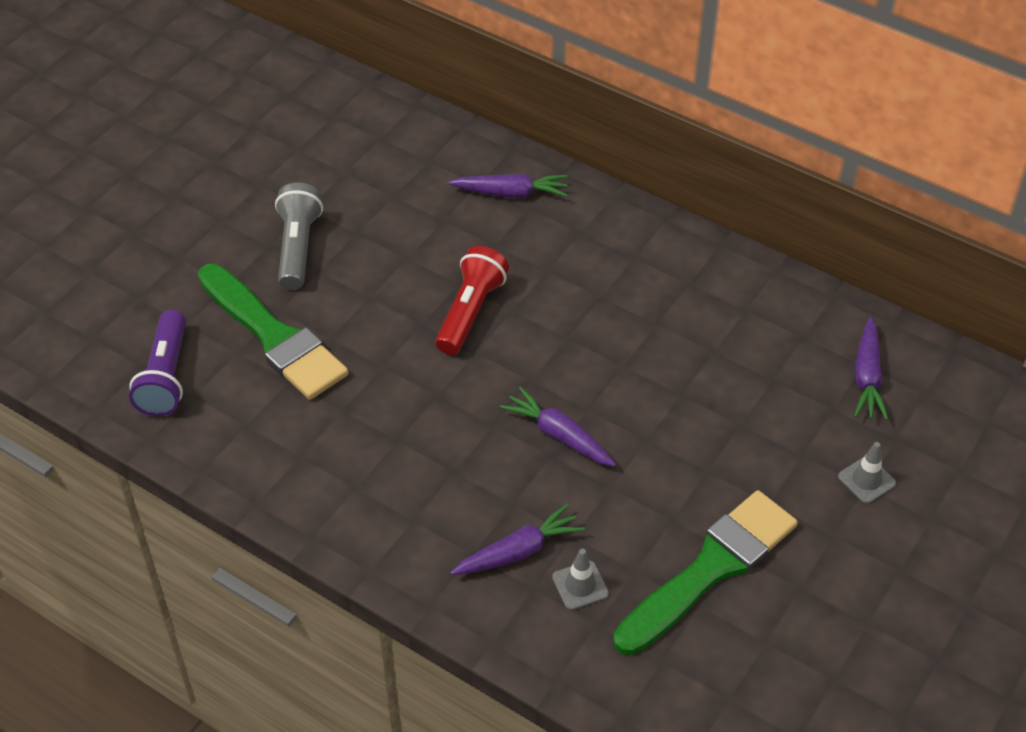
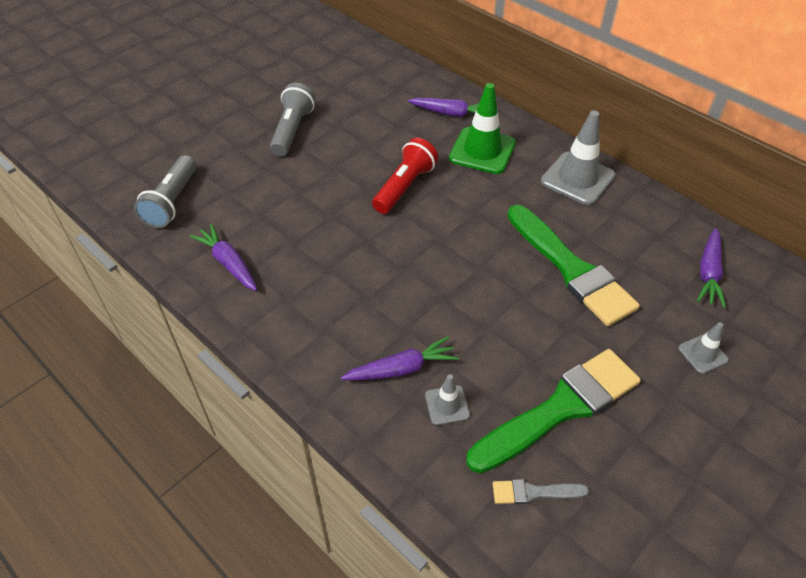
camera: 10 degrees right, 0 degrees up
(166, 376) = (172, 202): purple flashlight -> grey flashlight
(274, 336) = (258, 185): green brush -> green brush (571, 269)
(559, 435) = (453, 283): purple carrot -> purple carrot (228, 263)
(562, 245) = (482, 151): none -> green traffic cone
(693, 269) = (577, 178): none -> grey traffic cone
(694, 666) = (534, 492): none -> grey brush

